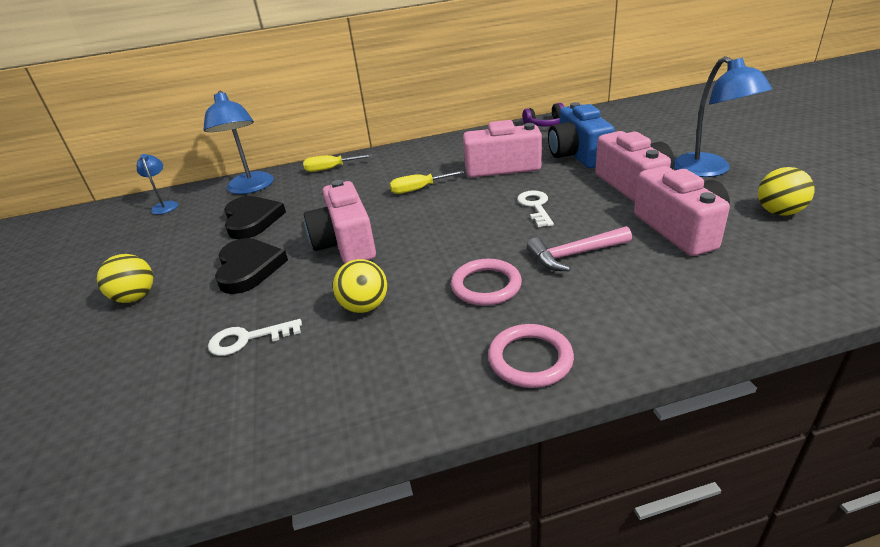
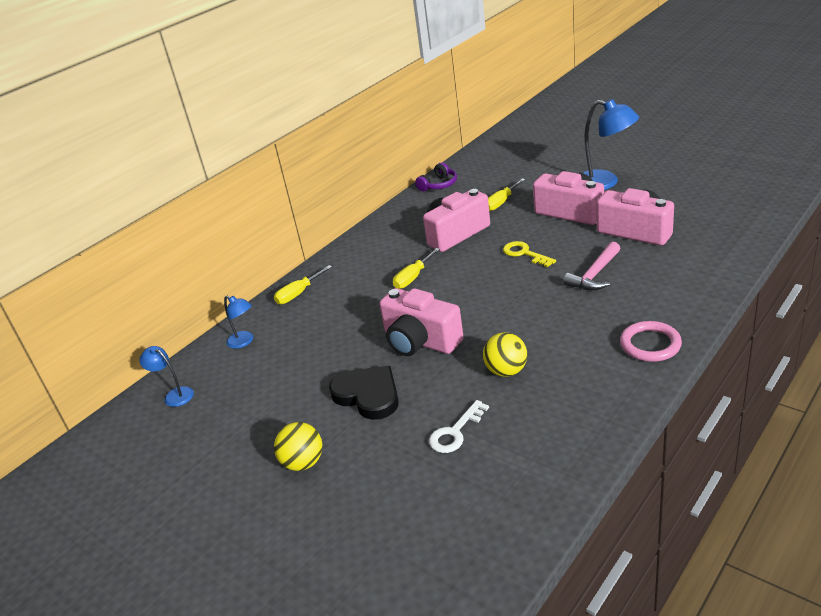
camera: 35 degrees left, 0 degrees up
(251, 188) = (244, 342): blue lamp -> blue lamp, size x0.54
(252, 220) = (299, 364): black heart -> none
(486, 286) = (567, 319): pink ring -> none
(535, 206) = (524, 254): white key -> yellow key
(578, 155) = (501, 202): blue camera -> yellow screwdriver
(779, 212) = (676, 197): yellow ball -> none

